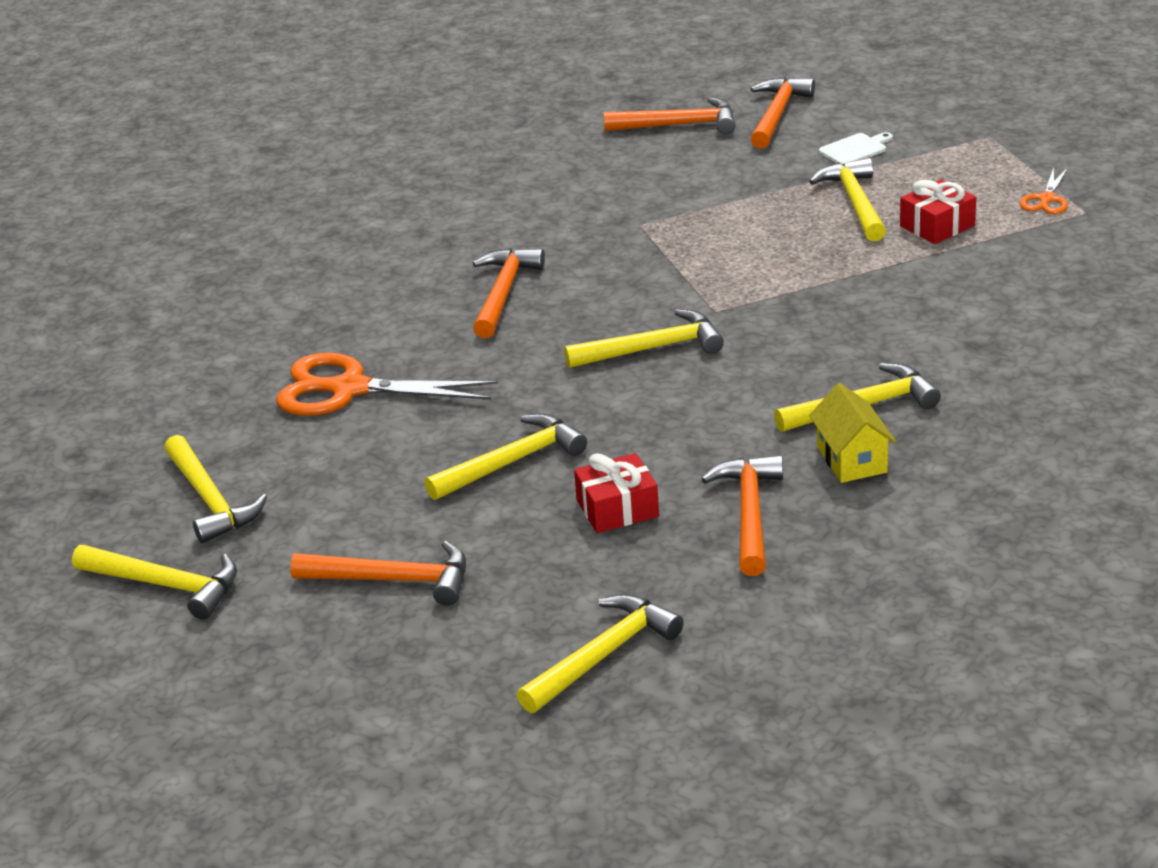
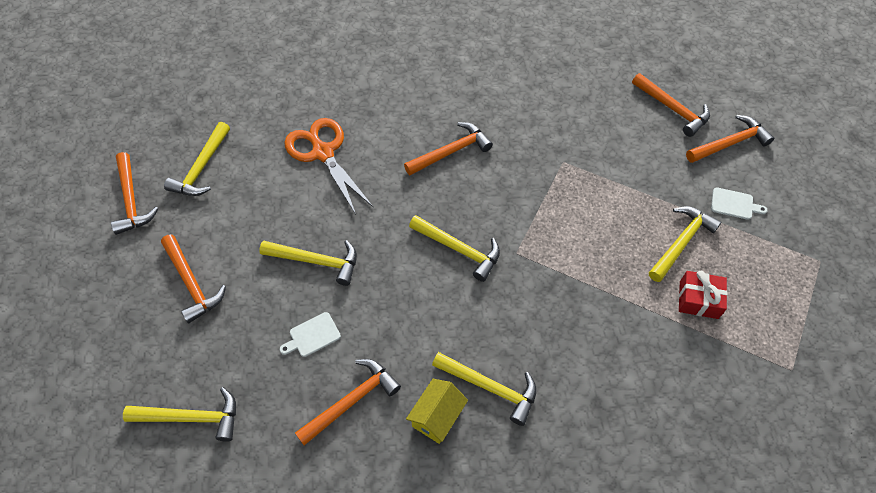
camera: 45 degrees right, 25 degrees up
(166, 585) = (132, 200): yellow hammer -> orange hammer
(617, 508) = (312, 336): red gift -> white cutting board
(1046, 199) = (784, 338): orange scissors -> none

